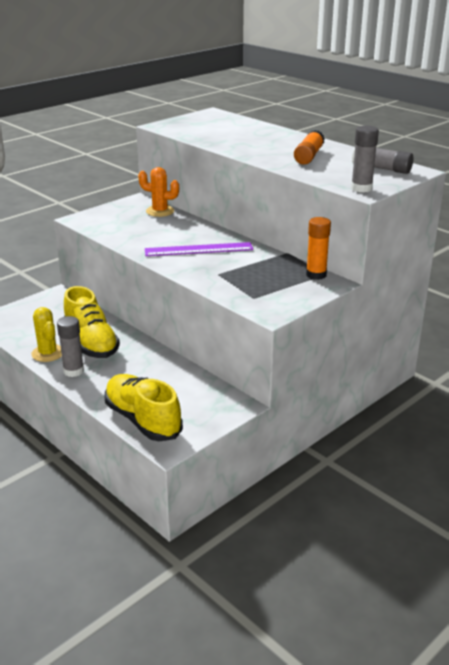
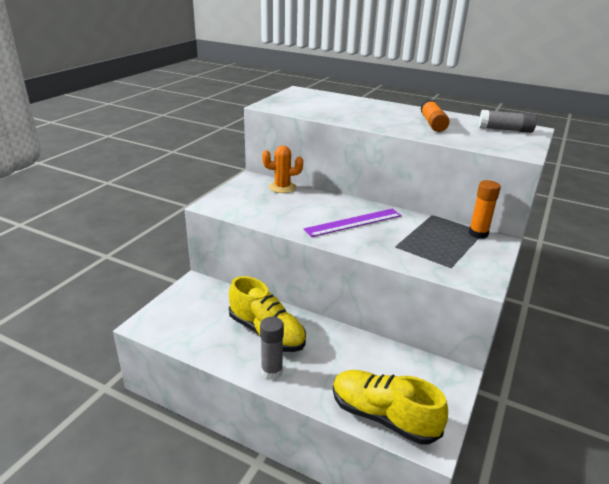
camera: 20 degrees left, 0 degrees up
(48, 353) = (230, 355): yellow cactus -> none
(361, 188) = (517, 150): grey glue stick -> none

